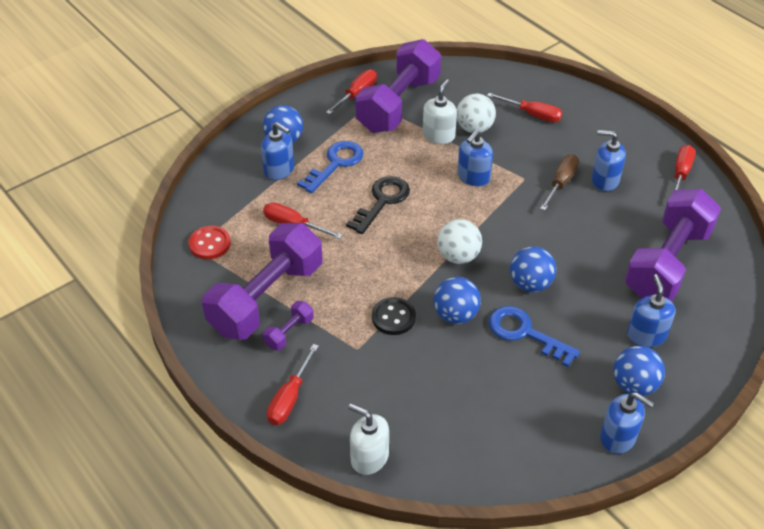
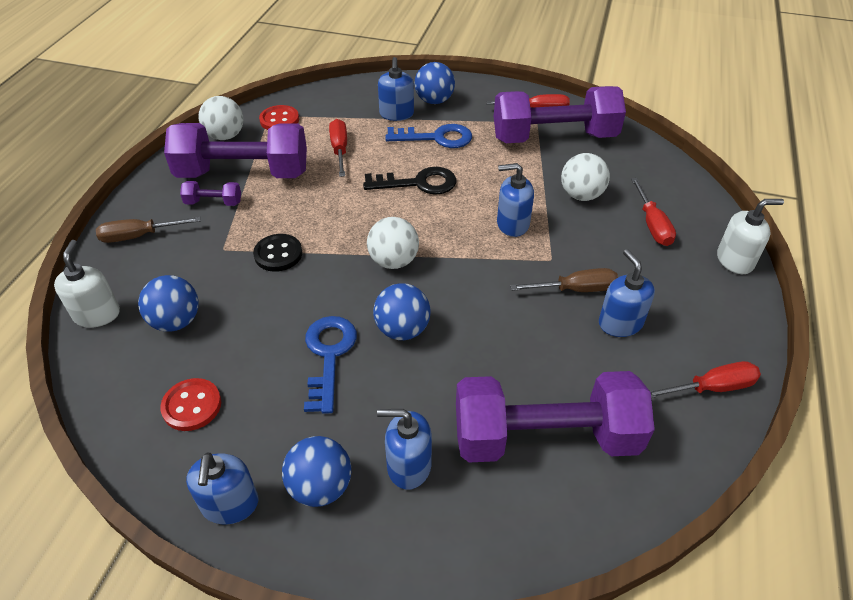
camera: 55 degrees right, 0 degrees up
(196, 289) = (225, 136): none -> white ball
(289, 398) = (139, 236): red screwdriver -> brown screwdriver
(438, 135) = (543, 178): white soap dispenser -> white soap dispenser (735, 260)
(455, 315) = (314, 293): blue ball -> blue ball (176, 321)
(516, 428) = (192, 406): none -> red button
(646, 335) = (408, 466): blue soap dispenser -> blue soap dispenser turned 135 degrees counterclockwise

